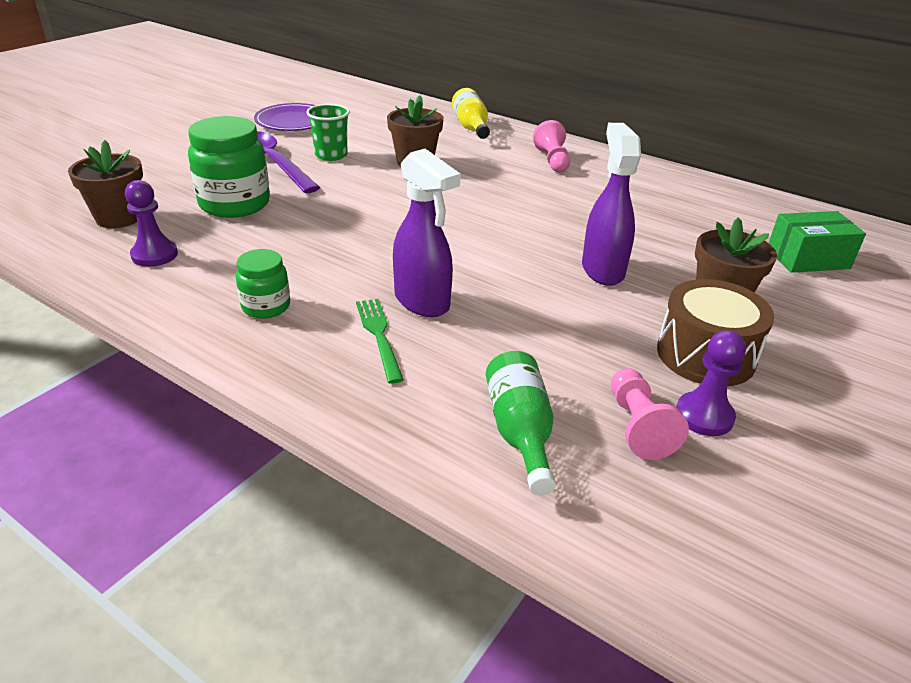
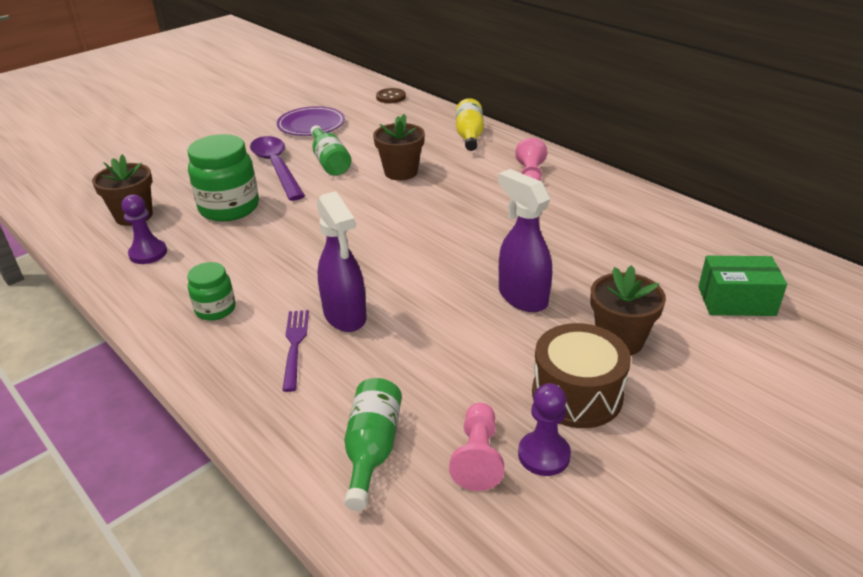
camera: 15 degrees right, 0 degrees up
(331, 155) = (329, 162): green cup -> green bottle
(369, 94) = (391, 97): none -> brown button
(379, 336) = (295, 345): green fork -> purple fork
(602, 270) = (522, 297): purple spray bottle -> purple spray bottle turned 45 degrees counterclockwise

